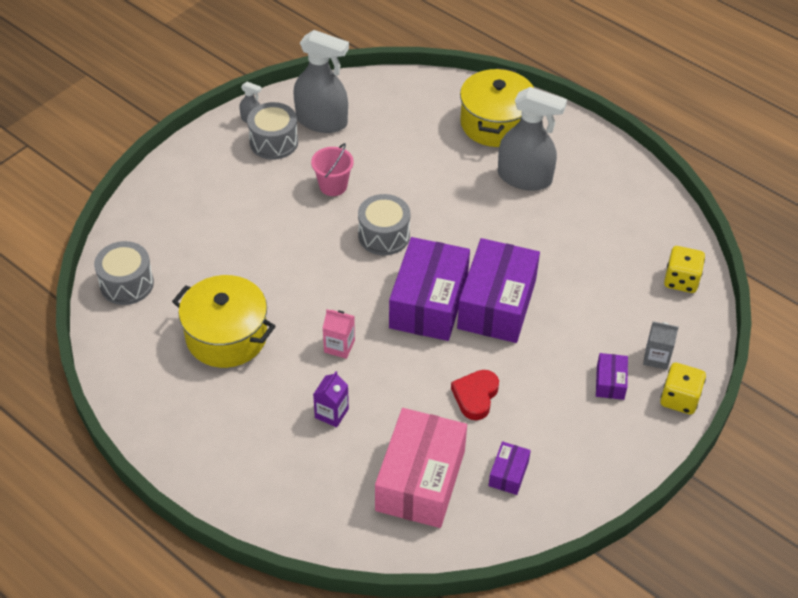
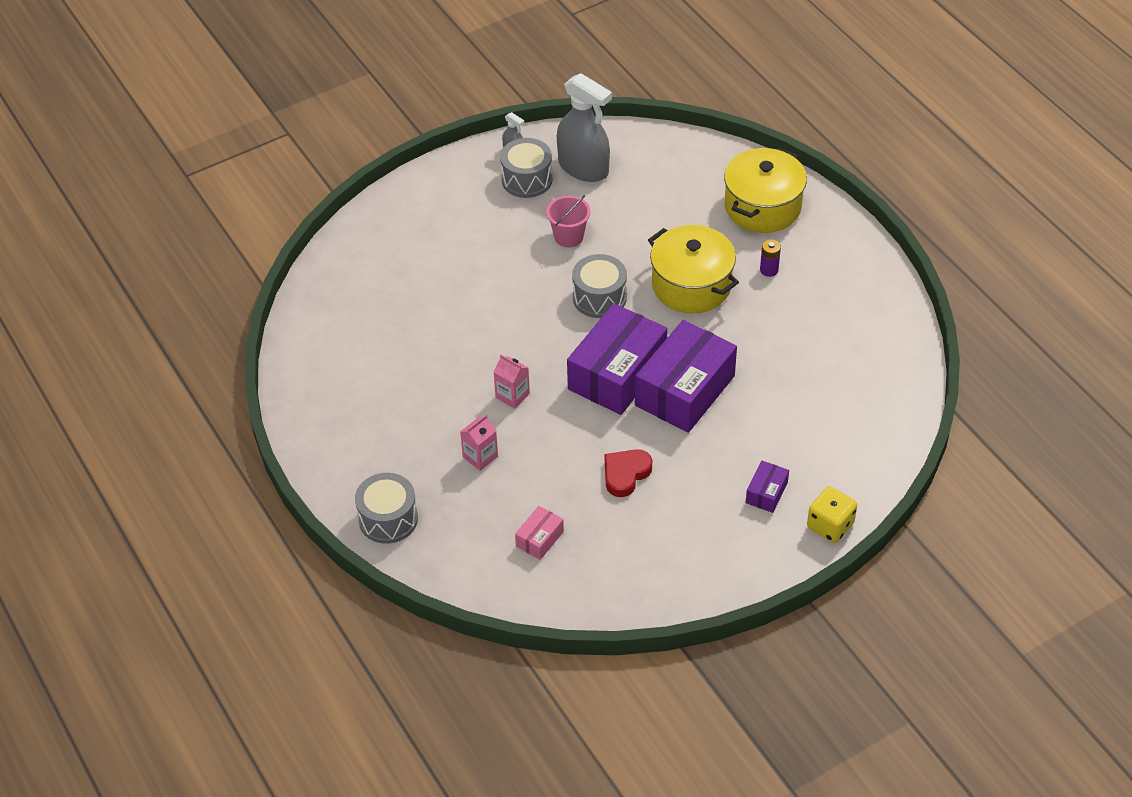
camera: 20 degrees right, 0 degrees up
(127, 284) = (333, 290): grey drum -> grey drum (388, 519)
(226, 336) = (409, 361): yellow pot -> yellow pot (691, 285)
(331, 413) = (480, 457): purple carton -> pink carton
(420, 480) = (539, 539): pink box -> pink box, size x0.44
(508, 474) = (627, 554): purple box -> none
(525, 178) = (769, 270): grey spray bottle -> purple battery
(656, 358) = (825, 480): grey carton -> none
(681, 280) = (887, 410): yellow dice -> none

